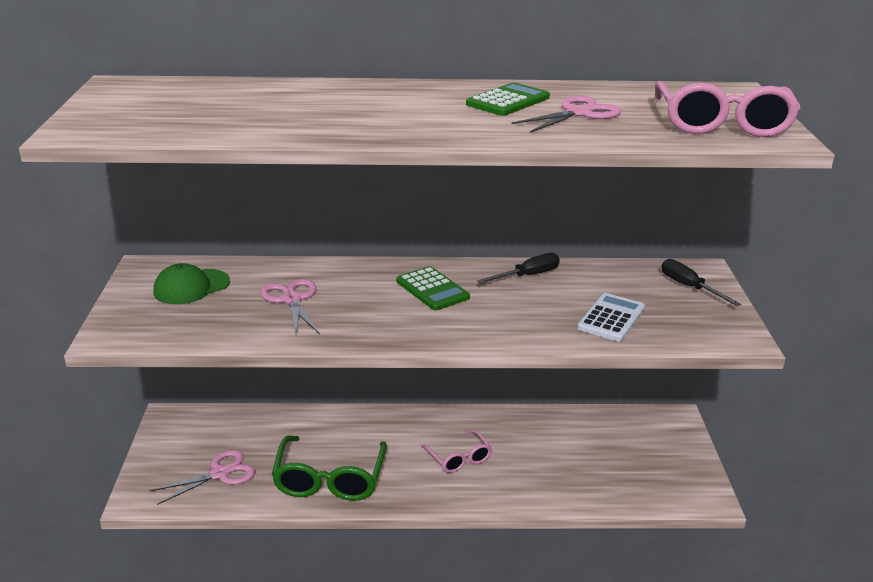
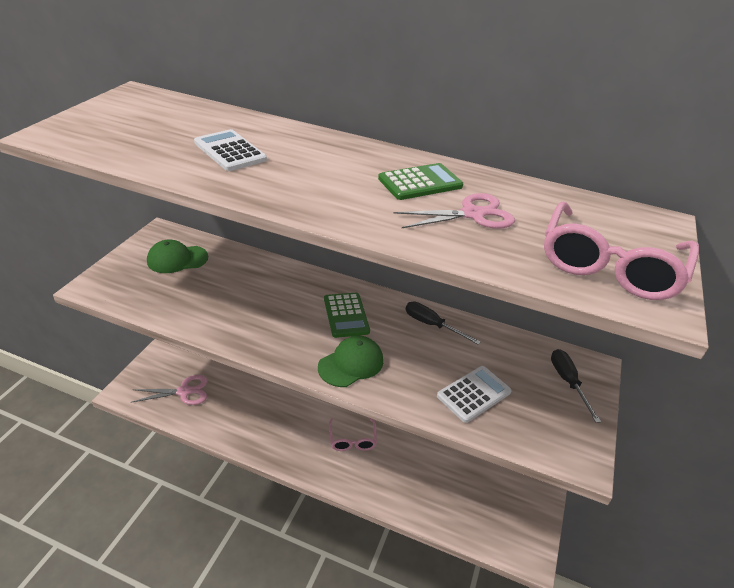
camera: 20 degrees right, 10 degrees up
(292, 300) = (236, 292): pink scissors -> none
(294, 111) = (230, 151): none -> white calculator
(330, 479) = (251, 424): green glasses -> none
(472, 326) = (351, 364): none -> green cap
(527, 276) = (432, 325): black screwdriver -> black screwdriver turned 135 degrees counterclockwise

